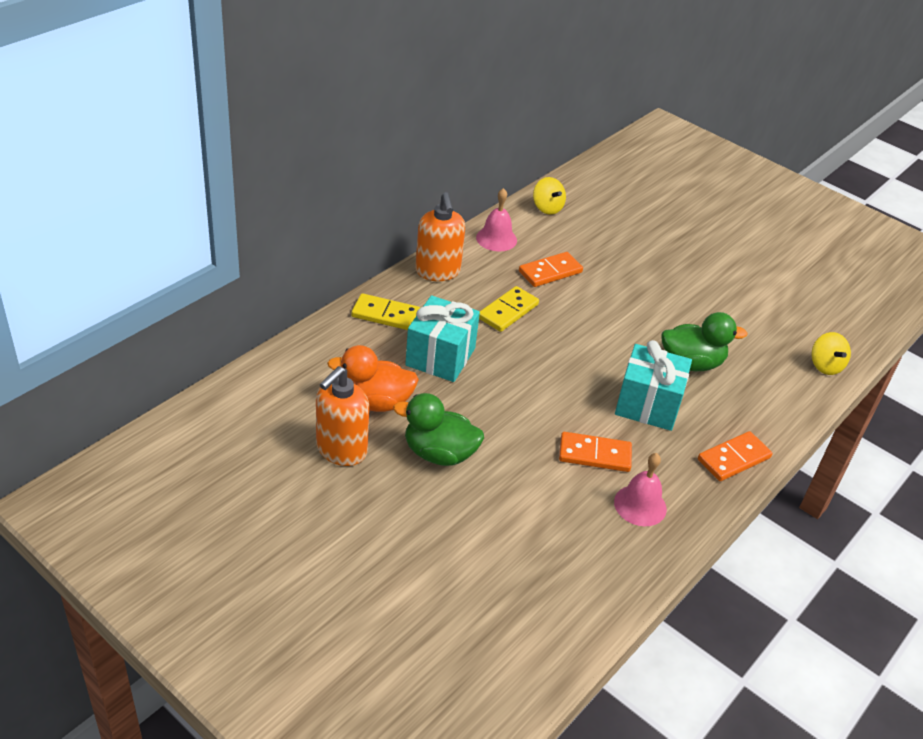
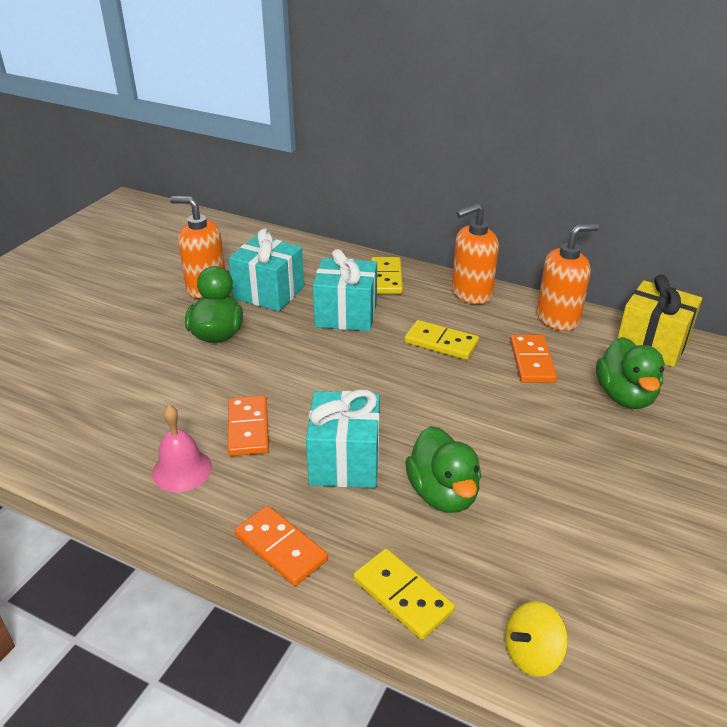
camera: 80 degrees right, 5 degrees down
(375, 402) = (269, 293): orange duck -> turquoise gift
(496, 239) = (558, 318): pink bell -> orange soap dispenser
(547, 208) = (652, 344): yellow spinning top -> yellow gift
(550, 272) = (532, 361): orange domino -> orange domino turned 45 degrees clockwise
(605, 244) = (625, 396): none -> green duck
(780, 407) = (403, 595): none -> yellow domino

